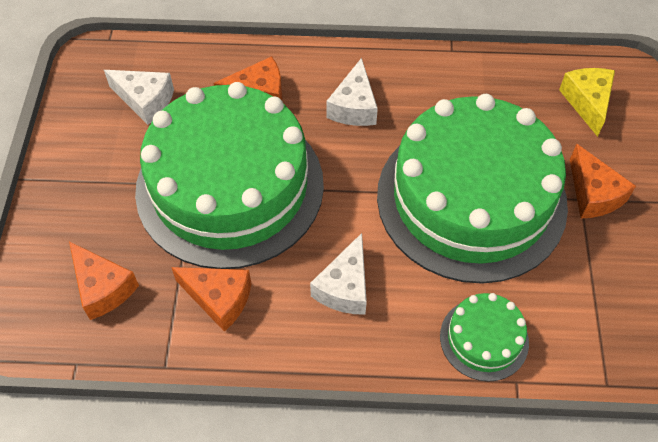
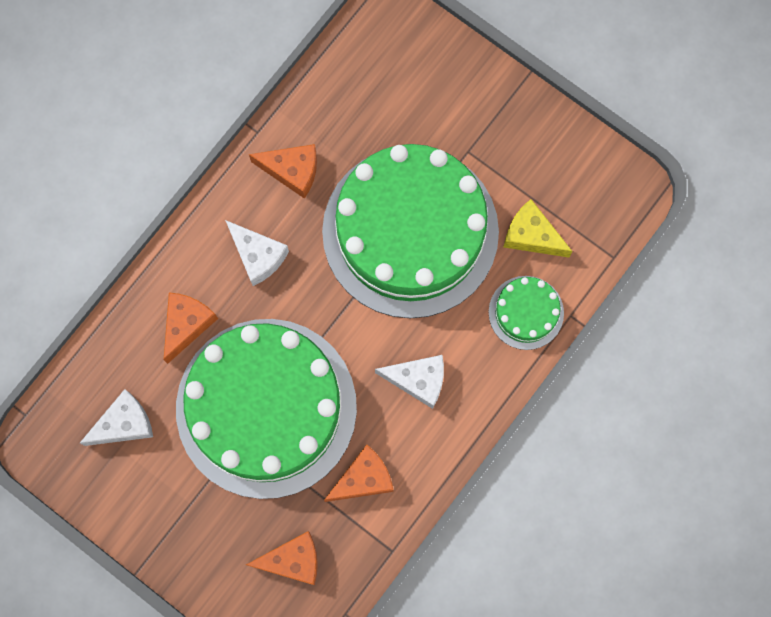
camera: 55 degrees left, 20 degrees up
(345, 287) = (418, 380): white cheese -> white cheese turned 45 degrees counterclockwise
(587, 102) = (388, 70): yellow cheese -> yellow cheese (531, 235)
(593, 194) = (470, 139): orange cheese -> orange cheese (292, 171)

